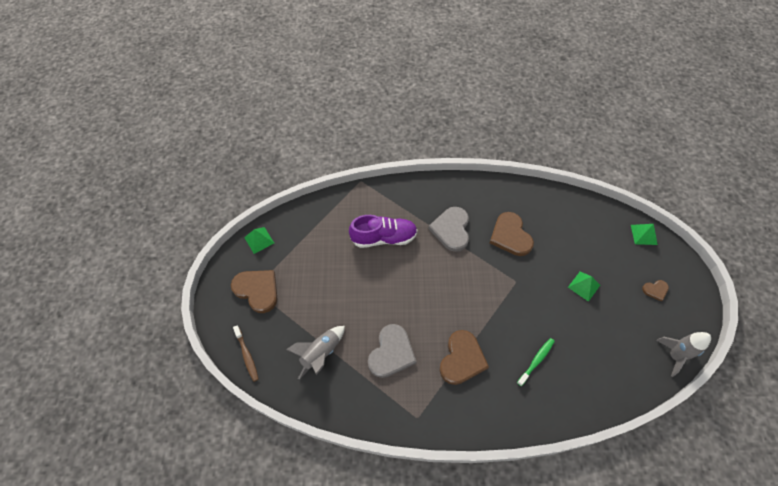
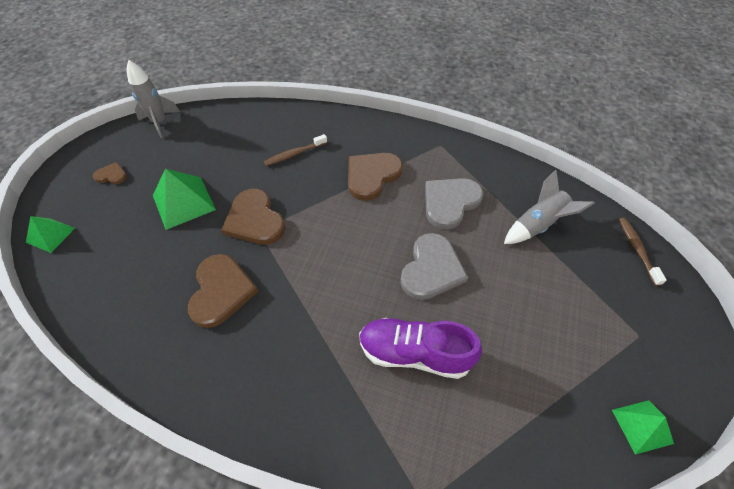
camera: 160 degrees left, 5 degrees down
(257, 290) = (633, 332): brown heart -> brown heart (255, 220)
(451, 229) = (301, 330): grey heart -> grey heart (431, 269)
(536, 360) = (294, 154): green toothbrush -> brown toothbrush
(584, 286) = (184, 202): green pyramid -> green pyramid, size x1.62

